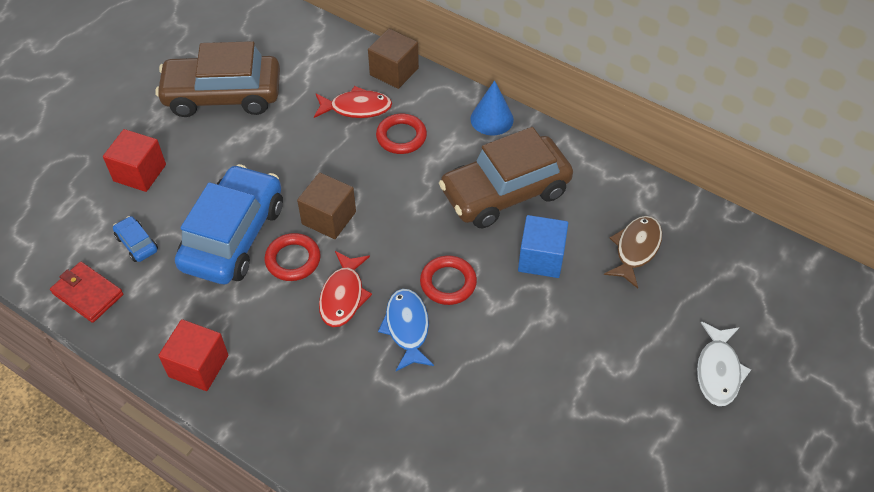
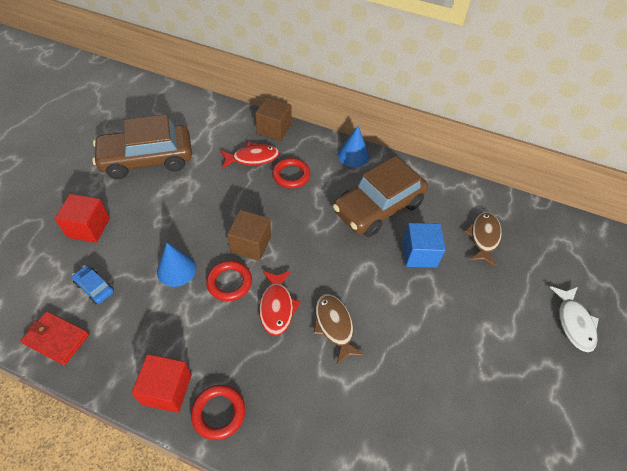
camera: 15 degrees left, 0 degrees up
(233, 236) = (176, 269): blue car -> blue cone
(407, 328) = (334, 326): blue fish -> brown fish
(448, 283) = (356, 283): red ring -> red ring (218, 413)

